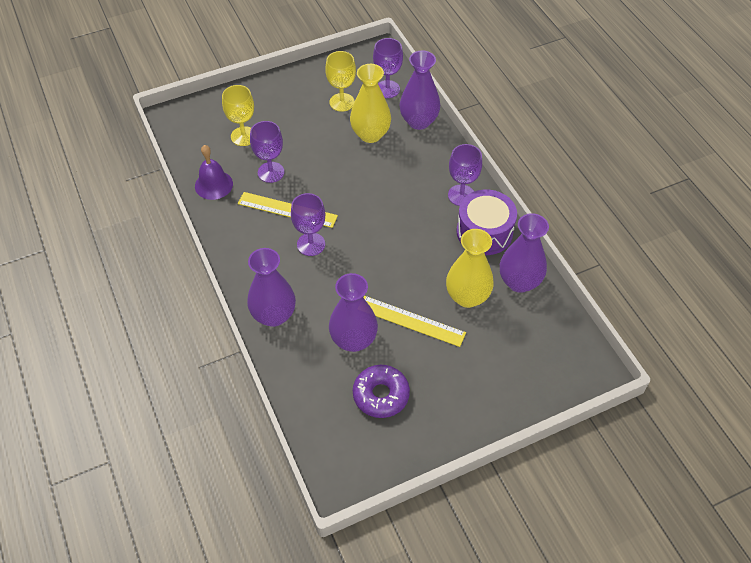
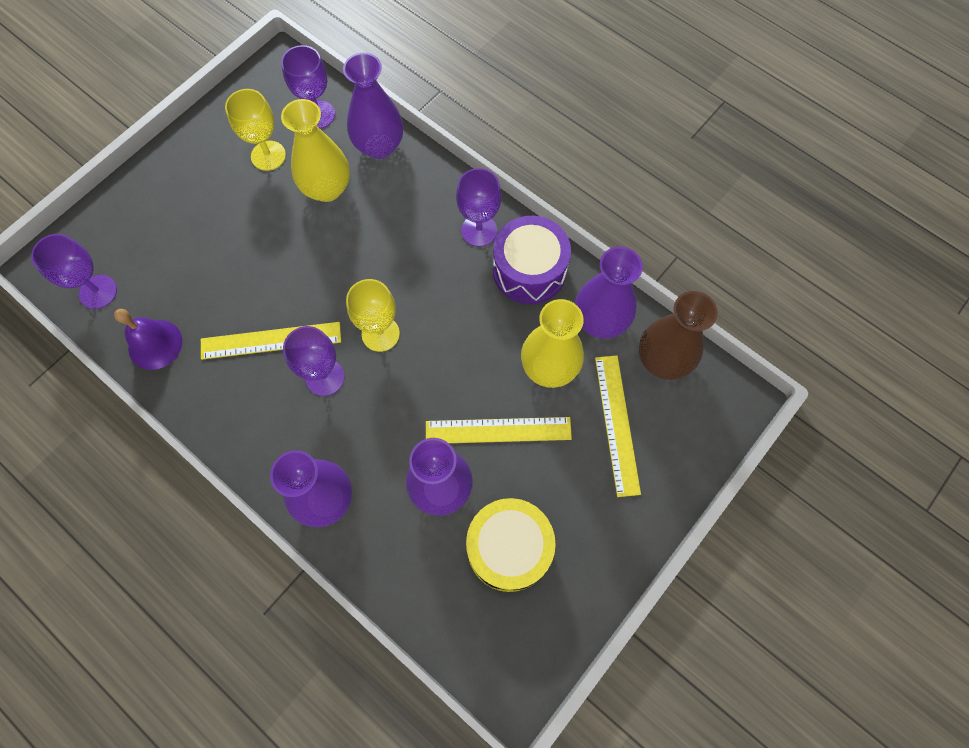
camera: 25 degrees left, 15 degrees up
(243, 136) = (161, 256): yellow goblet -> yellow goblet (380, 334)
(271, 172) = (223, 295): purple goblet -> purple goblet (98, 292)
(381, 395) = (509, 548): purple donut -> yellow drum
(498, 350) = (617, 424): none -> yellow ruler
(552, 323) = (662, 360): none -> brown vase

